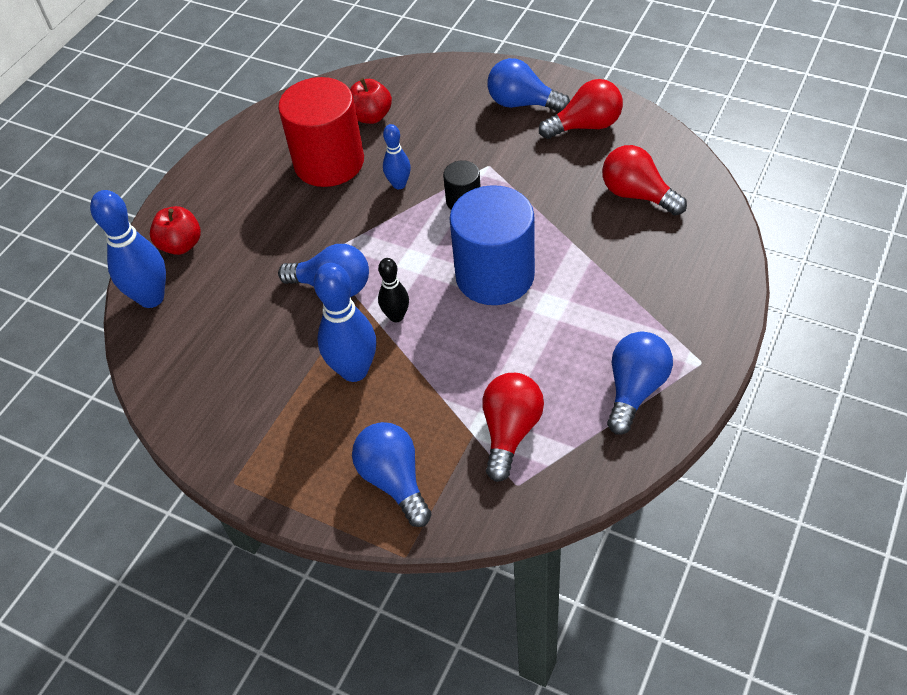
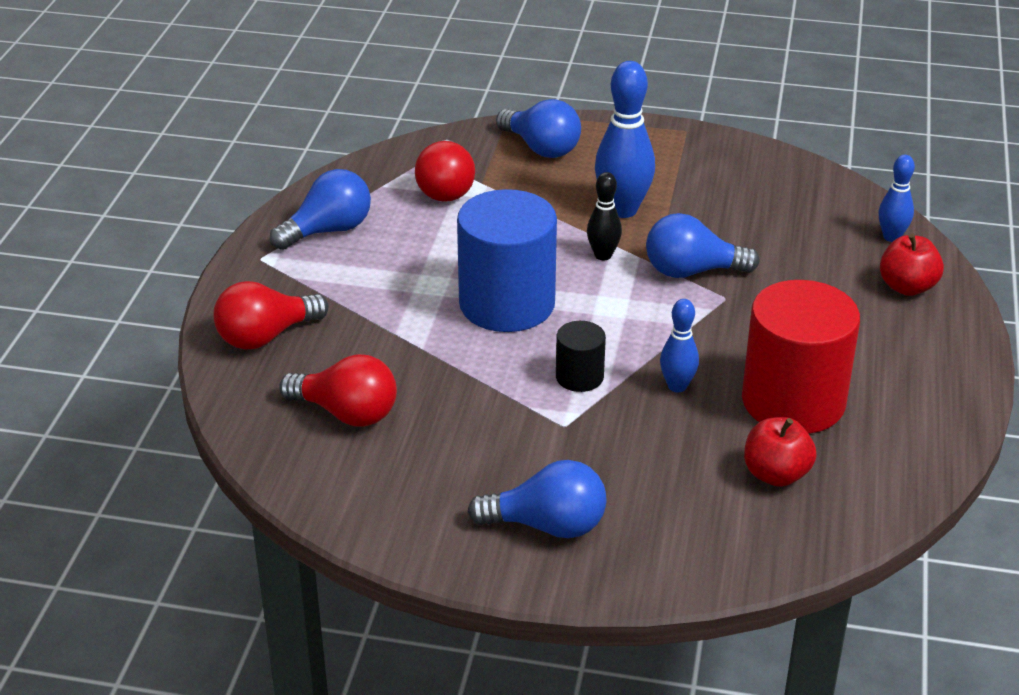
camera: 160 degrees right, 15 degrees down
(151, 298) = (891, 237): blue bowling pin -> blue bowling pin, size x0.56
(586, 126) = (437, 501): red light bulb -> red light bulb (266, 336)
(635, 390) = (328, 230): blue light bulb -> blue light bulb turned 135 degrees counterclockwise

